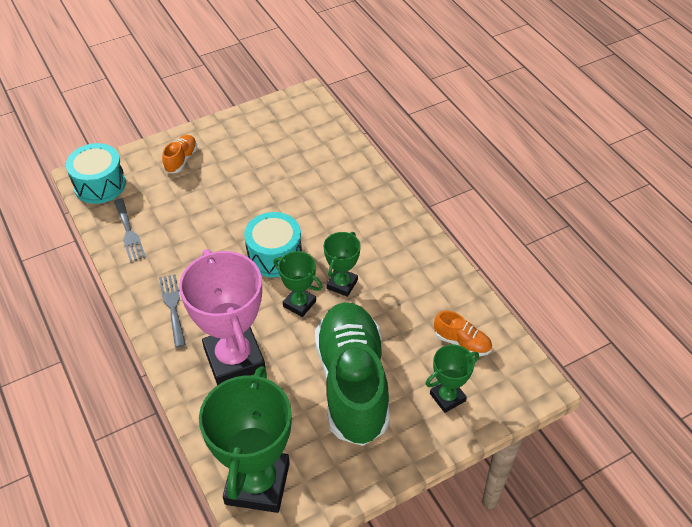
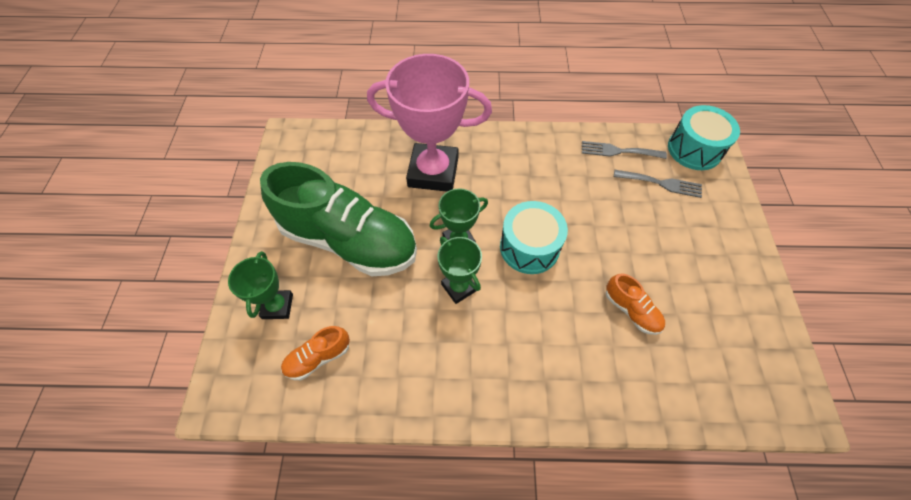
camera: 120 degrees right, 10 degrees up
(173, 306) = (513, 153): grey fork -> grey fork (661, 183)
(181, 160) = (709, 223): orange shoe -> orange shoe (631, 310)
(257, 483) = (320, 145): green trophy -> none

